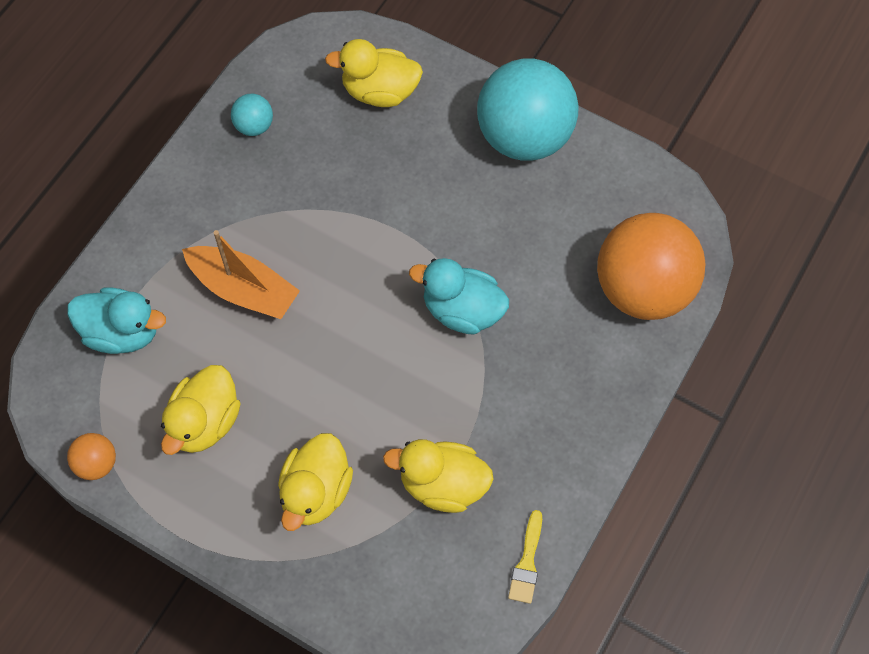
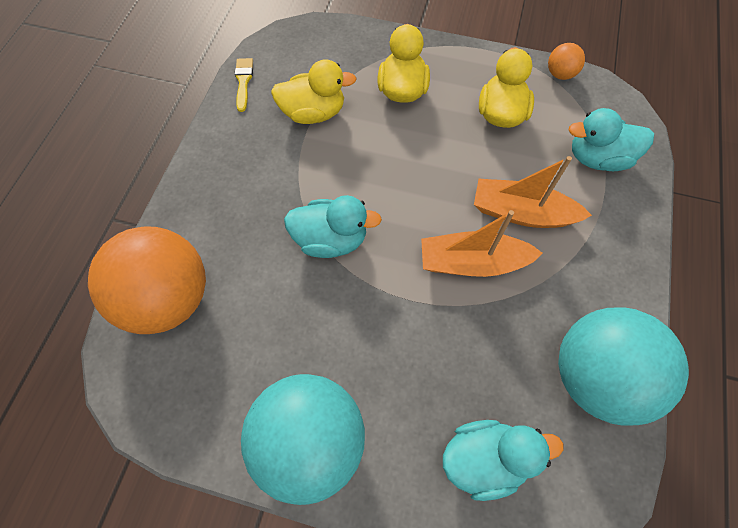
camera: 165 degrees right, 0 degrees up
(254, 126) = (595, 376): turquoise ball -> turquoise ball, size x2.36
(320, 250) = (472, 262): none -> orange boat
(380, 92) = (485, 459): yellow duck -> turquoise duck

